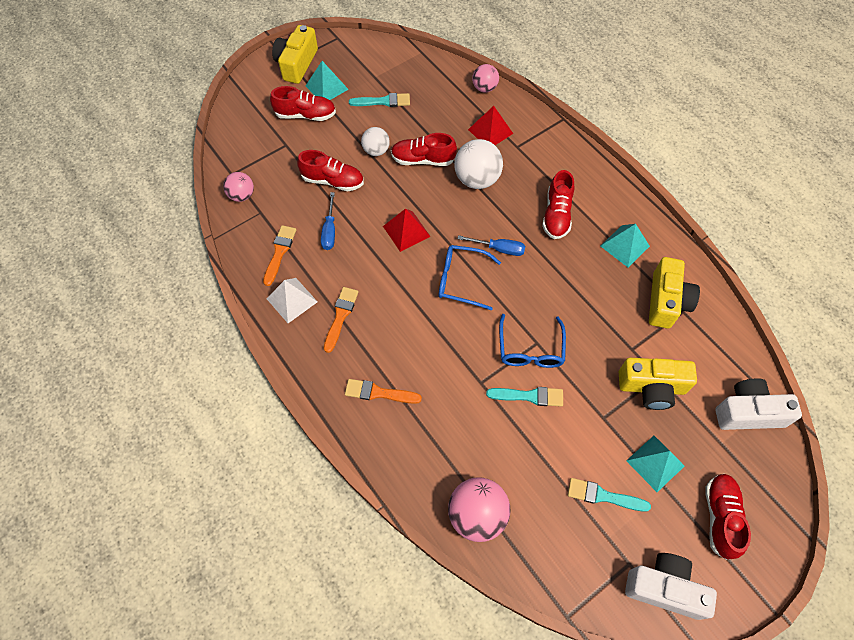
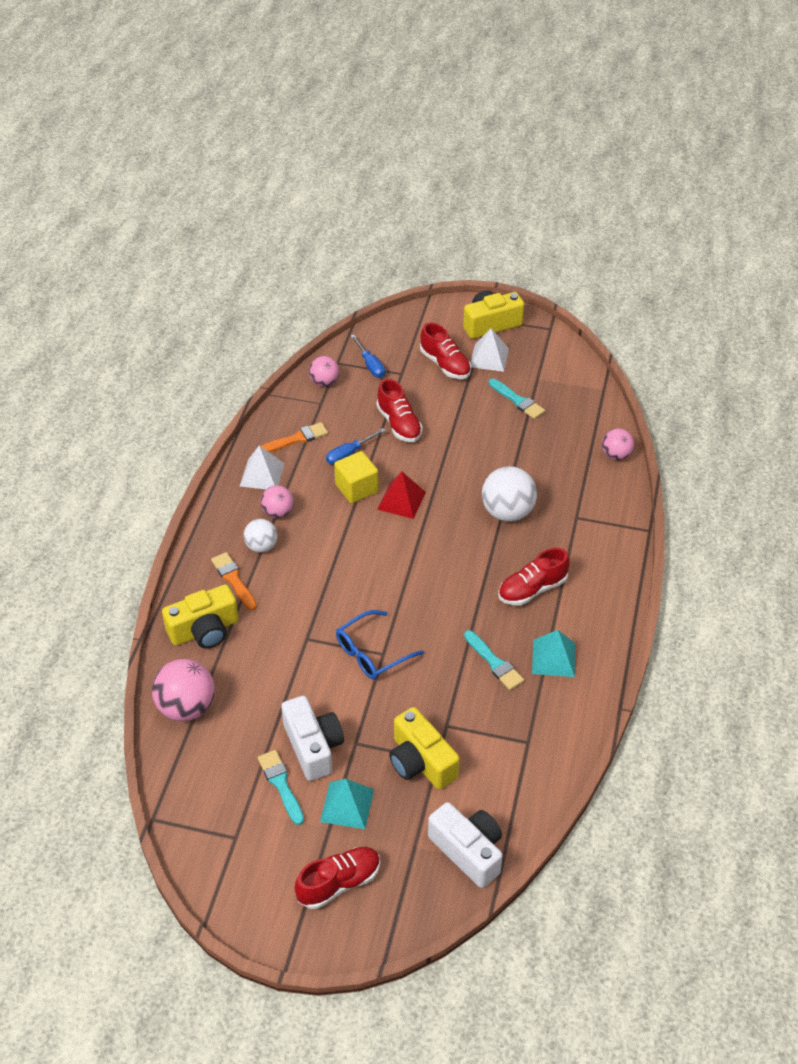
camera: 50 degrees right, 15 degrees down
(326, 87) = (489, 357): turquoise pyramid -> white pyramid
(340, 316) = (278, 512): orange brush -> pink ball
(367, 249) = (356, 488): none -> yellow cube
(376, 151) = (460, 430): white ball -> white ball (261, 546)
(423, 160) = (486, 464): red shoe -> none
(461, 280) = (392, 566): blue glasses -> none
(490, 131) = (571, 489): red pyramid -> none
(499, 249) = (451, 571): blue screwdriver -> blue screwdriver (370, 365)
(529, 396) = (326, 678): turquoise brush -> turquoise brush (494, 663)
(664, 588) = (235, 875): white camera -> white camera (313, 747)
(666, 301) = (525, 723): yellow camera -> yellow camera (204, 630)

